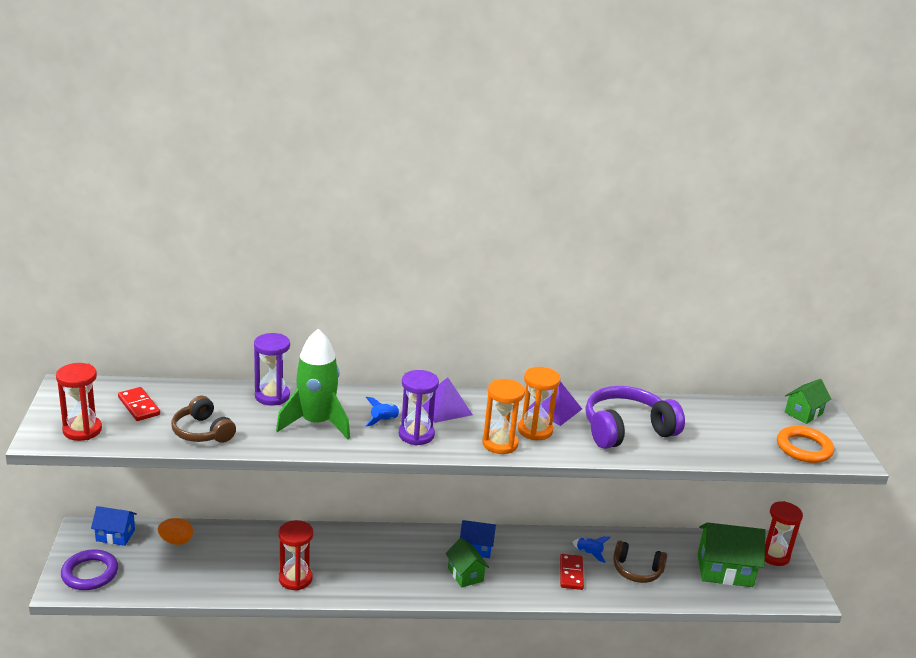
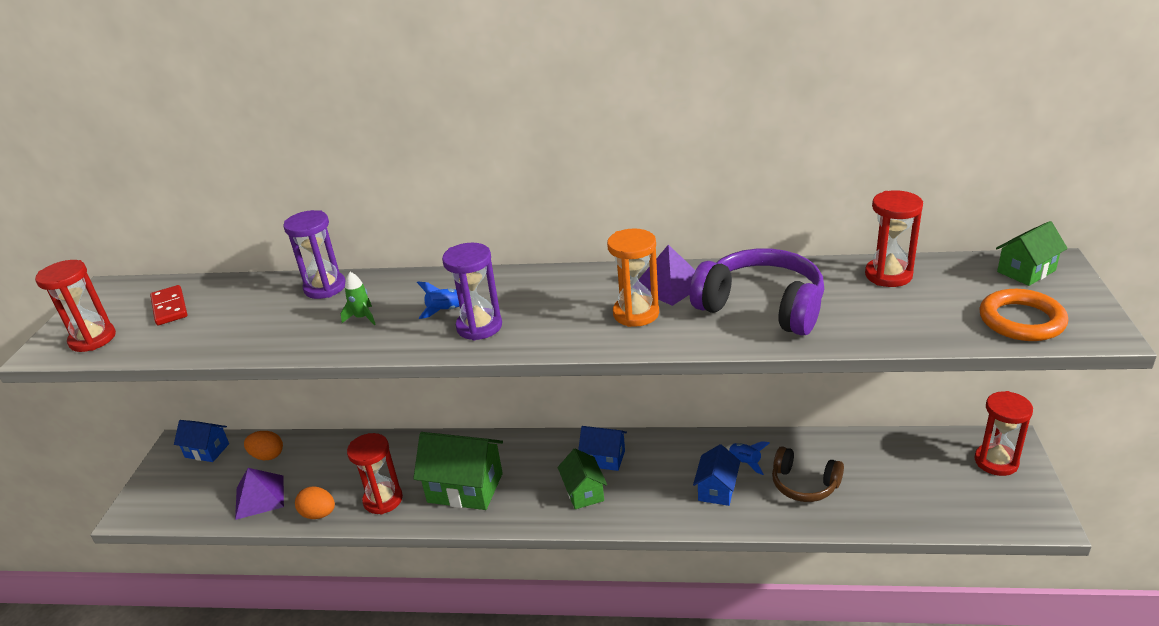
camera: 15 degrees right, 5 degrees up
(90, 573) = (165, 495): purple ring -> none
(202, 432) = (224, 335): brown headphones -> none
(241, 590) = (319, 514): none -> orange egg
(316, 423) = (362, 317): green rocket -> green rocket, size x0.41
(445, 407) = (528, 290): purple pyramid -> purple pyramid (260, 497)
(500, 444) = (583, 333): orange hourglass -> none
(571, 573) = (717, 489): red domino -> blue house
(626, 430) = (762, 307): purple headphones -> purple headphones turned 45 degrees clockwise
(711, 411) = (888, 275): none -> red hourglass
(724, 570) = (924, 482): green house -> green house (465, 488)

